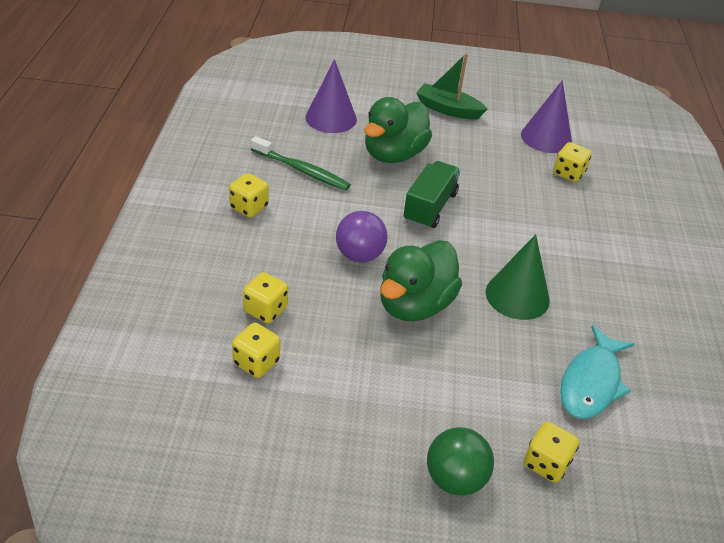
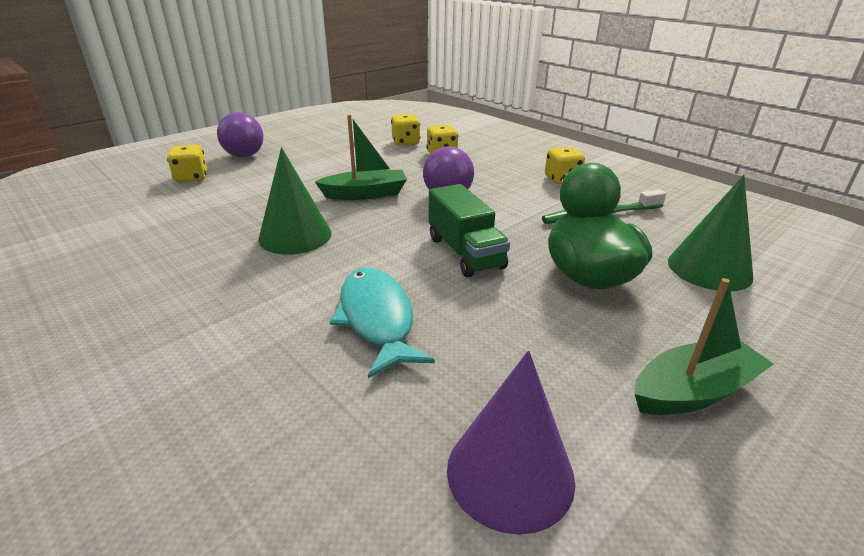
camera: 135 degrees right, 10 degrees down
(331, 118) = (709, 269): purple cone -> green cone
(415, 305) = (365, 194): green duck -> green boat
(455, 479) = (244, 156): green ball -> purple ball
(568, 173) = (388, 415): yellow dice -> none
(591, 382) = (181, 219): turquoise fish -> turquoise fish (377, 319)

